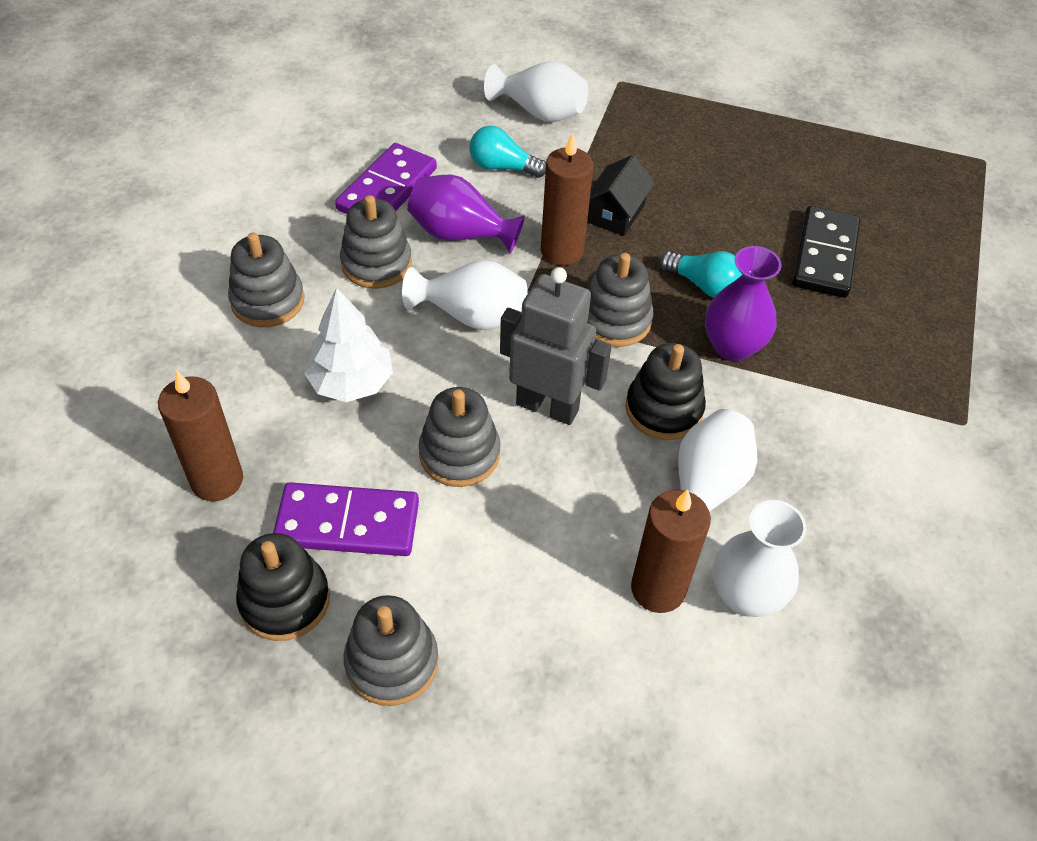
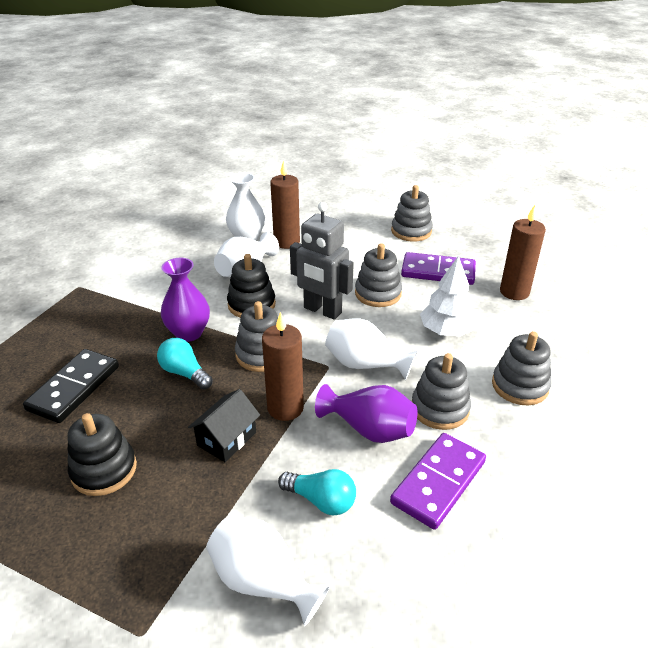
camera: 170 degrees left, 15 degrees down
(285, 600) = (463, 250): black stacking toy -> black stacking toy (104, 470)

